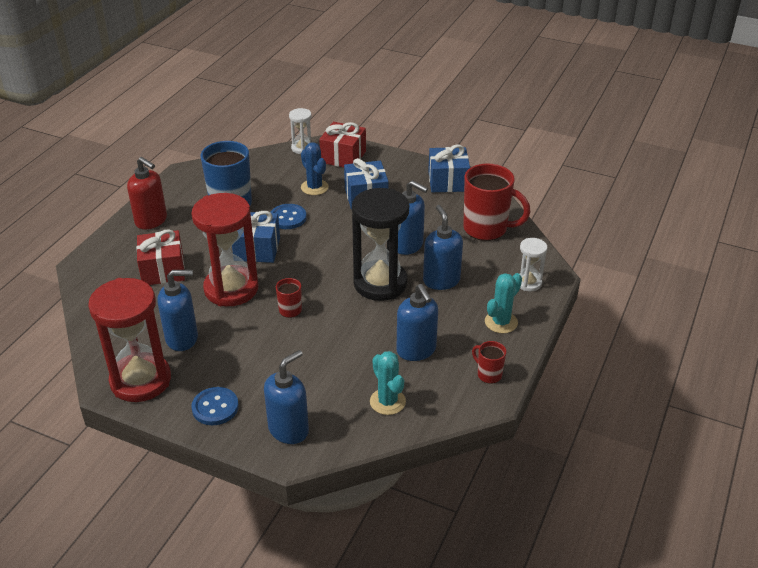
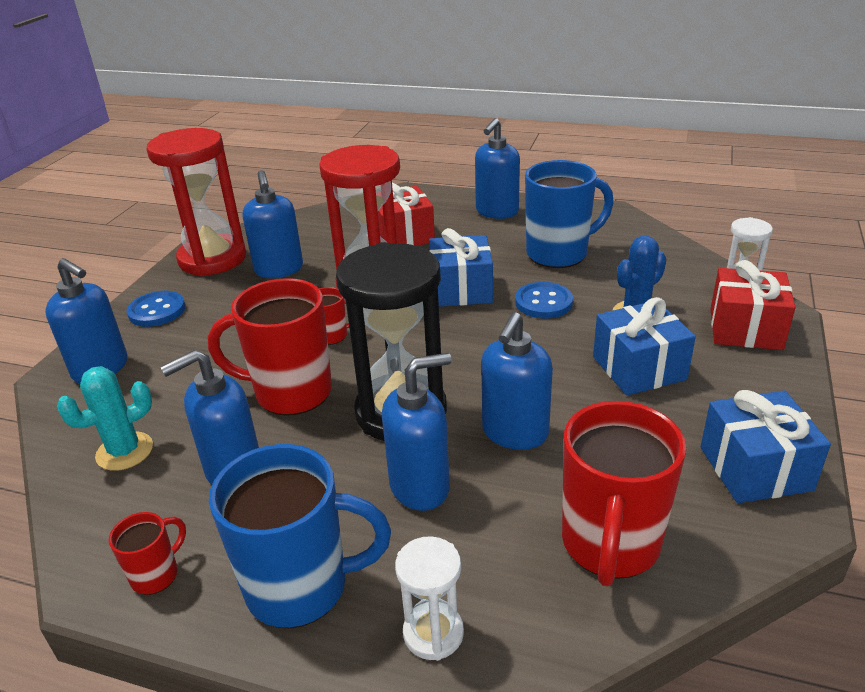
camera: 85 degrees right, 5 degrees down
(151, 221) = (497, 212): red soap dispenser -> blue soap dispenser
(348, 328) = (291, 392): none -> red mug
(501, 322) = (301, 587): turquoise cactus -> blue mug

